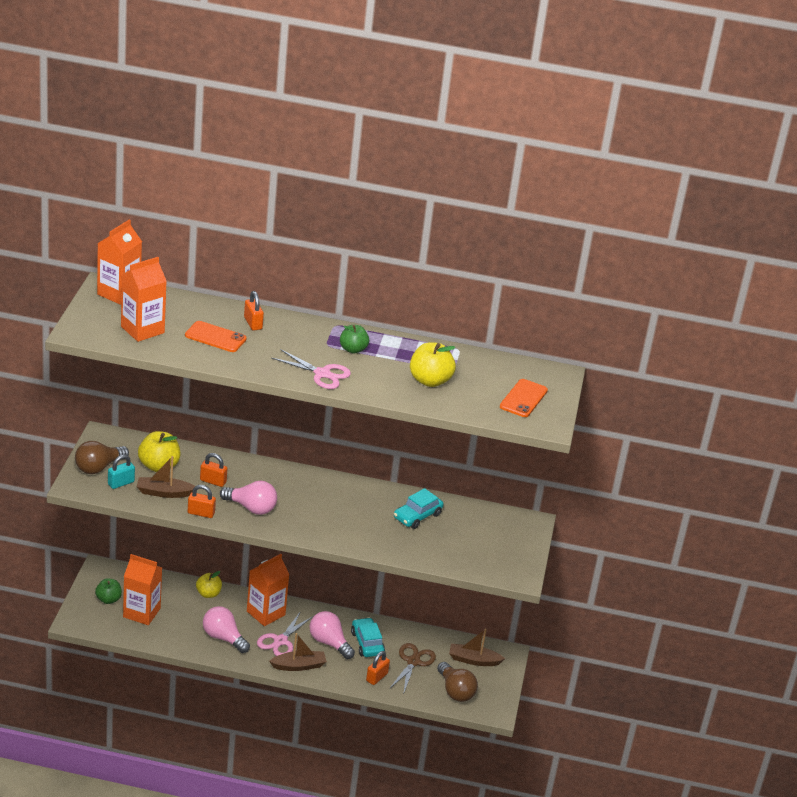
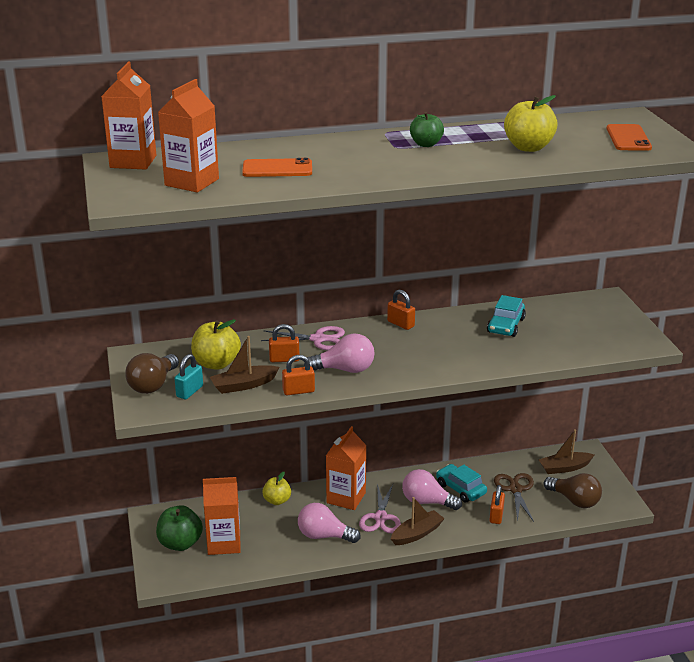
camera: 20 degrees left, 5 degrees down
(108, 599) = (180, 543): green apple -> green apple, size x1.52
(253, 323) = (303, 150): orange padlock -> orange padlock (400, 324)
(322, 374) = (421, 168): pink scissors -> pink scissors (318, 339)

